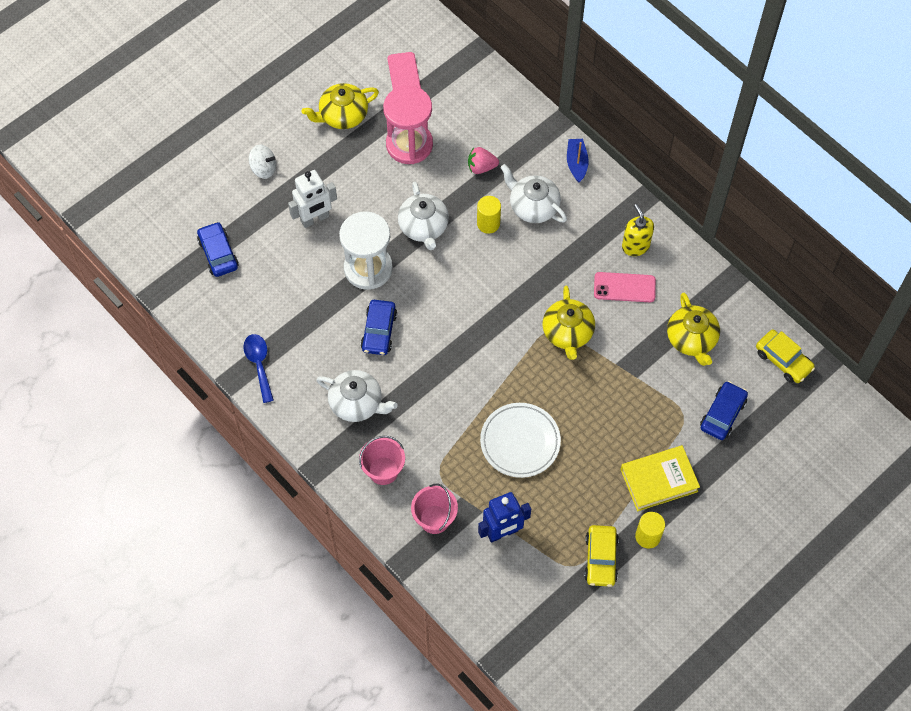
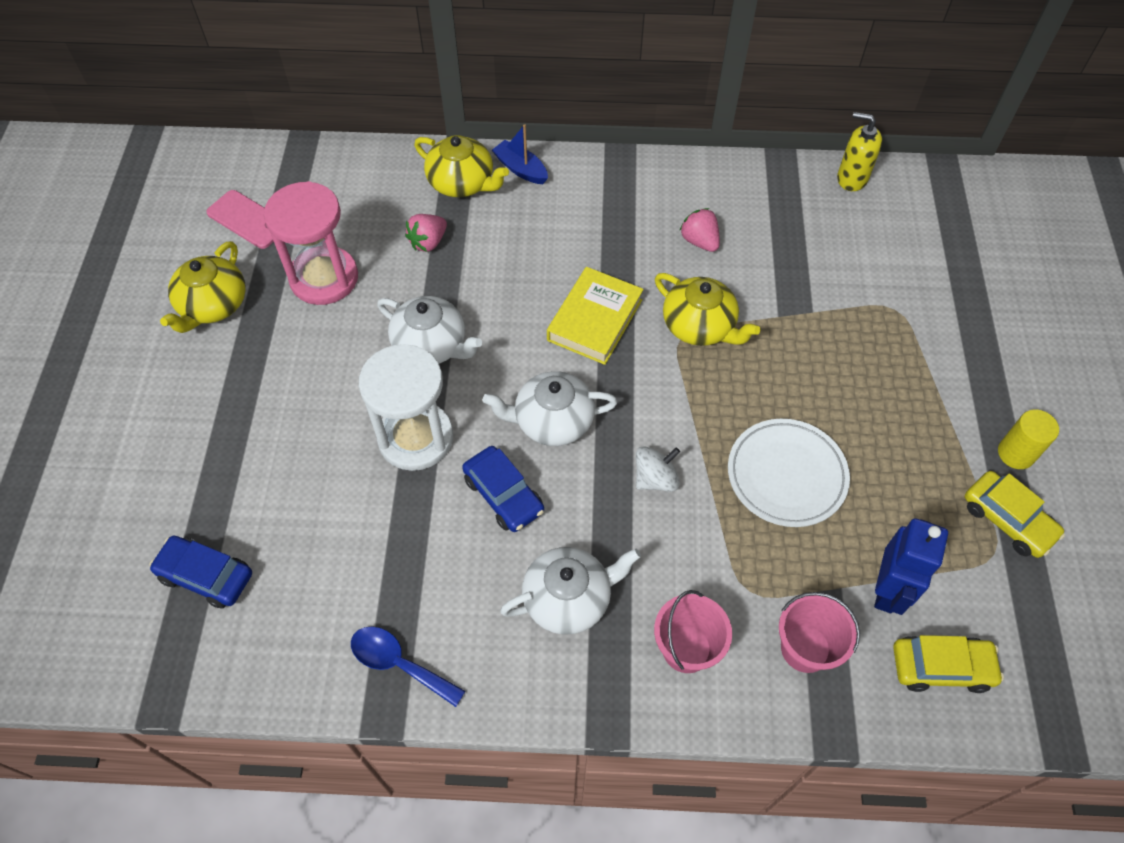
camera: 45 degrees left, 5 degrees down
(263, 168) = (169, 432): white spinning top -> white spinning top (655, 479)
(315, 219) = (293, 436): white robot -> none
(488, 223) = (497, 288): yellow cylinder -> none
(533, 206) = (524, 238): white teapot -> white teapot (552, 421)
(624, 287) = (699, 241): pink phone -> pink strawberry
(635, 246) = (664, 198): yellow soap dispenser -> yellow soap dispenser (851, 178)
(659, 480) = (954, 389): yellow book -> yellow book (594, 320)
(691, 339) = (815, 237): yellow teapot -> yellow teapot (462, 183)
(722, 414) = (925, 279): blue car -> none
(783, 360) = (910, 190): yellow car -> yellow car (941, 667)

